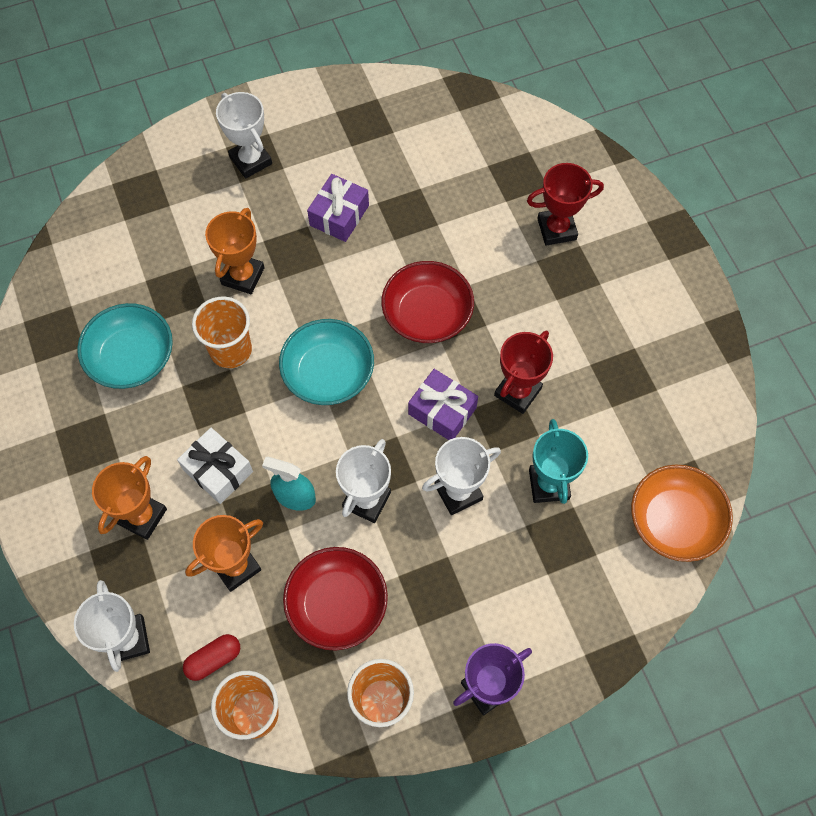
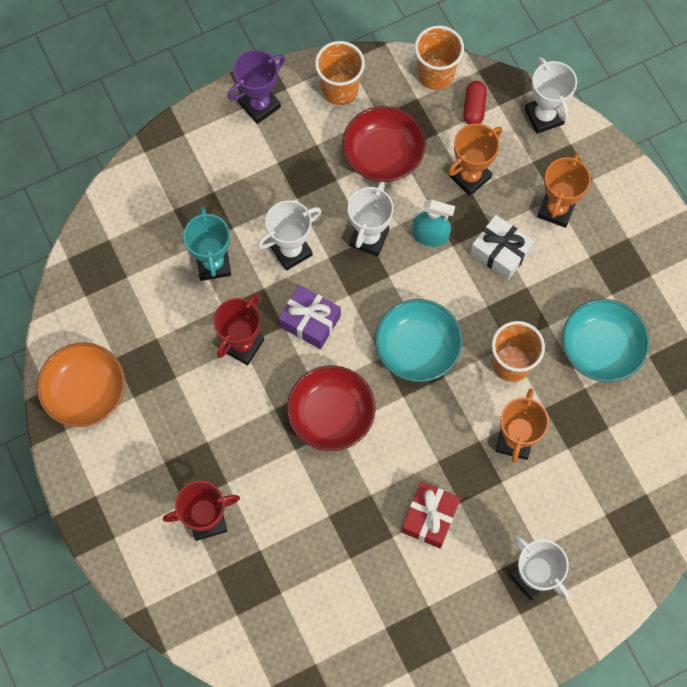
camera: 175 degrees right, 5 degrees up
(214, 659) = (474, 108): red capsule -> red capsule turned 45 degrees counterclockwise
(339, 215) = (429, 517): purple gift -> red gift
(674, 521) = (107, 242): orange bowl -> orange bowl (85, 391)

